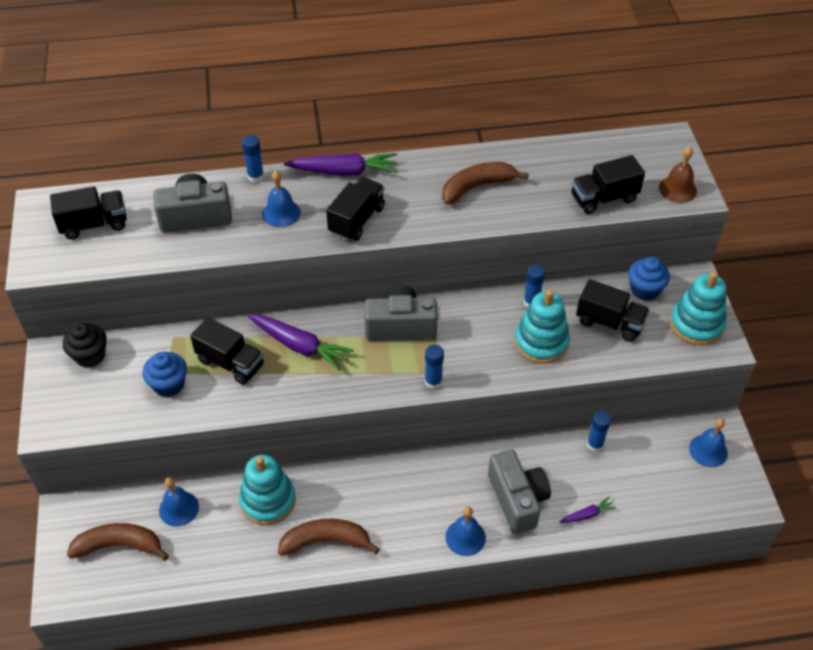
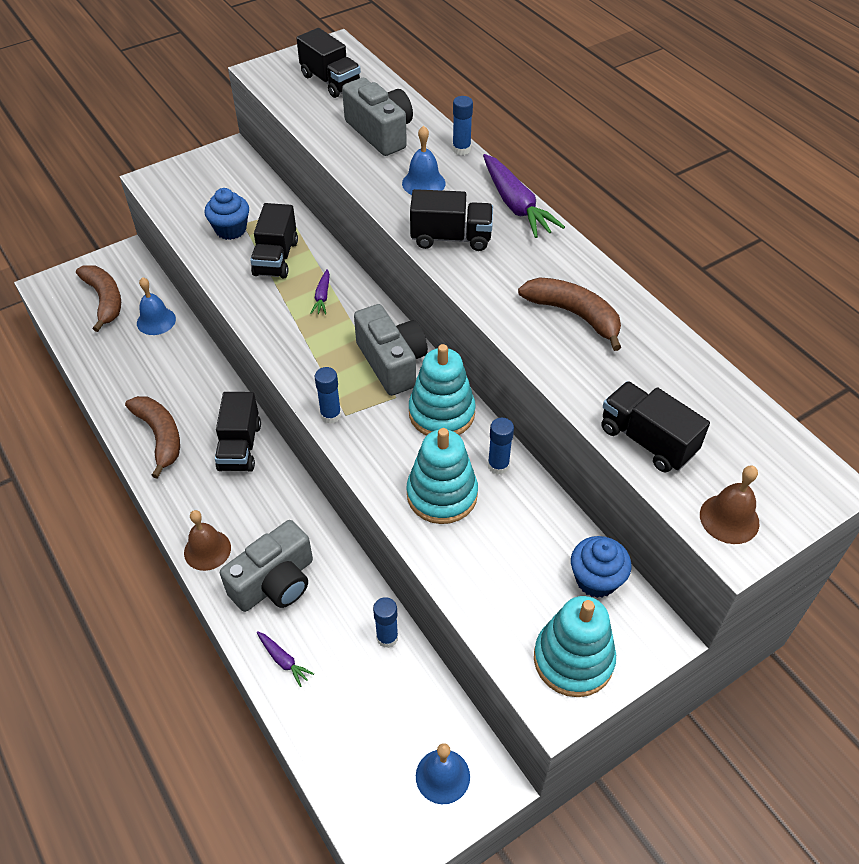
camera: 65 degrees right, 0 degrees up
(90, 356) = (239, 172): black cupcake -> none
(268, 500) = (188, 377): turquoise stacking toy -> turquoise stacking toy (441, 413)
(300, 346) = (322, 297): purple carrot -> purple carrot, size x0.49
(465, 537) = (207, 550): blue bell -> brown bell
(609, 322) = (515, 556): black truck -> black truck (240, 447)

